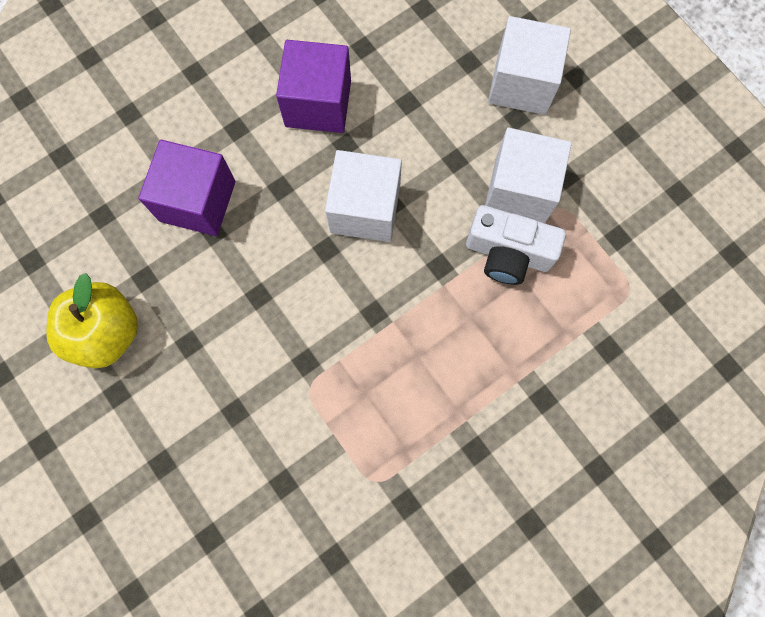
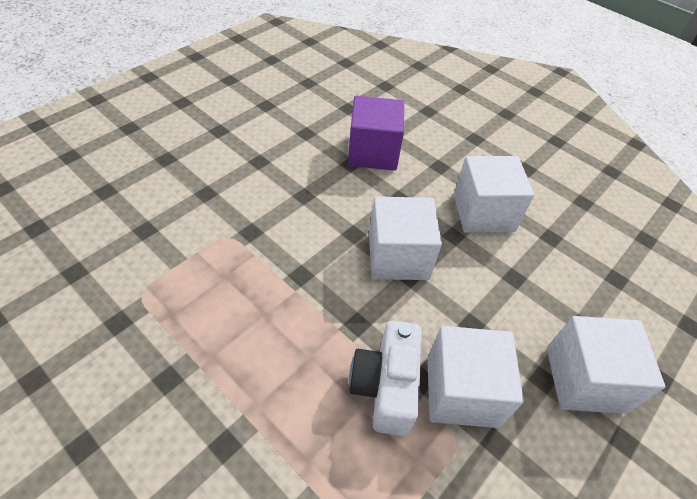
camera: 75 degrees right, 25 degrees down
(107, 332) = (263, 120): yellow apple -> none
(318, 103) = (483, 212): purple cube -> white cube

